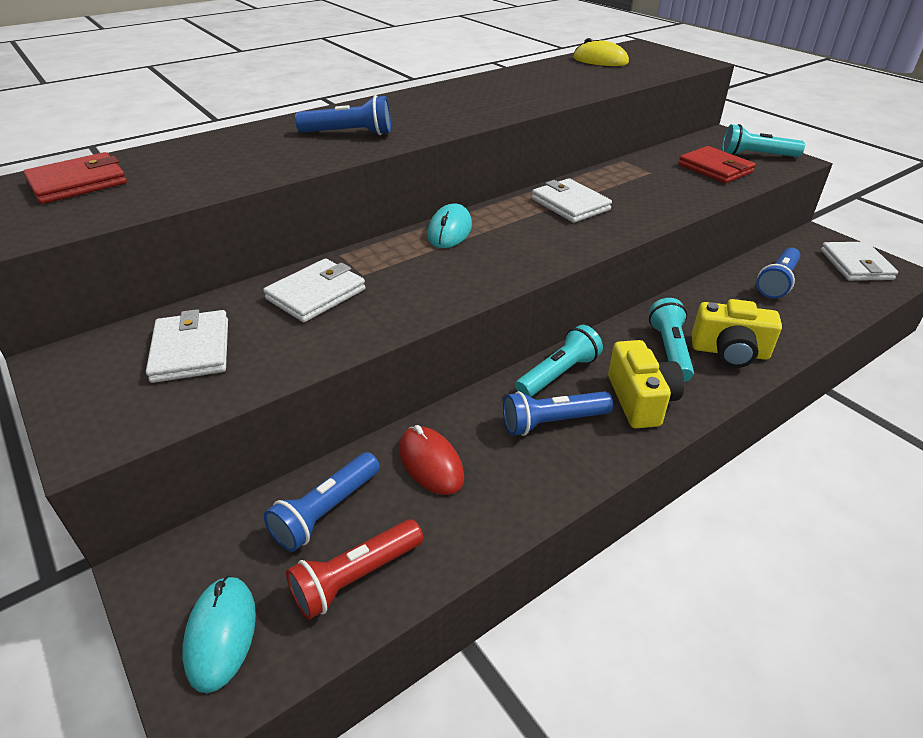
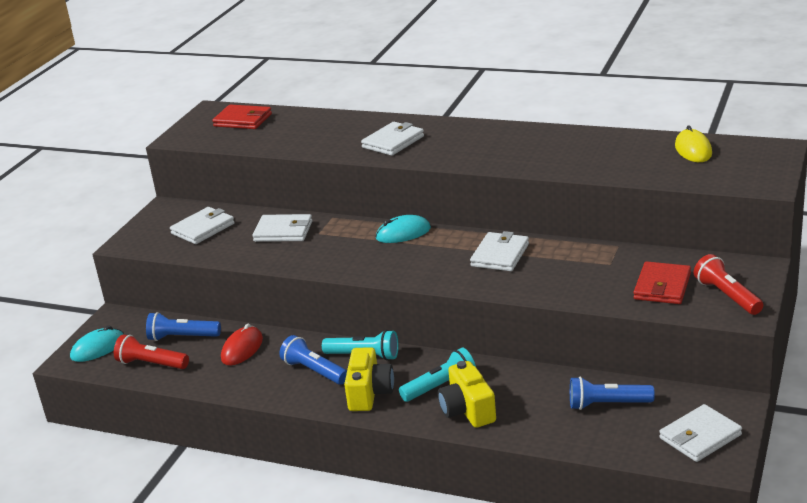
camera: 60 degrees right, 10 degrees down
(349, 133) = (393, 142): blue flashlight -> white wallet
(640, 400) = (369, 393): yellow camera -> yellow camera turned 45 degrees counterclockwise
(756, 155) = (727, 296): turquoise flashlight -> red flashlight

